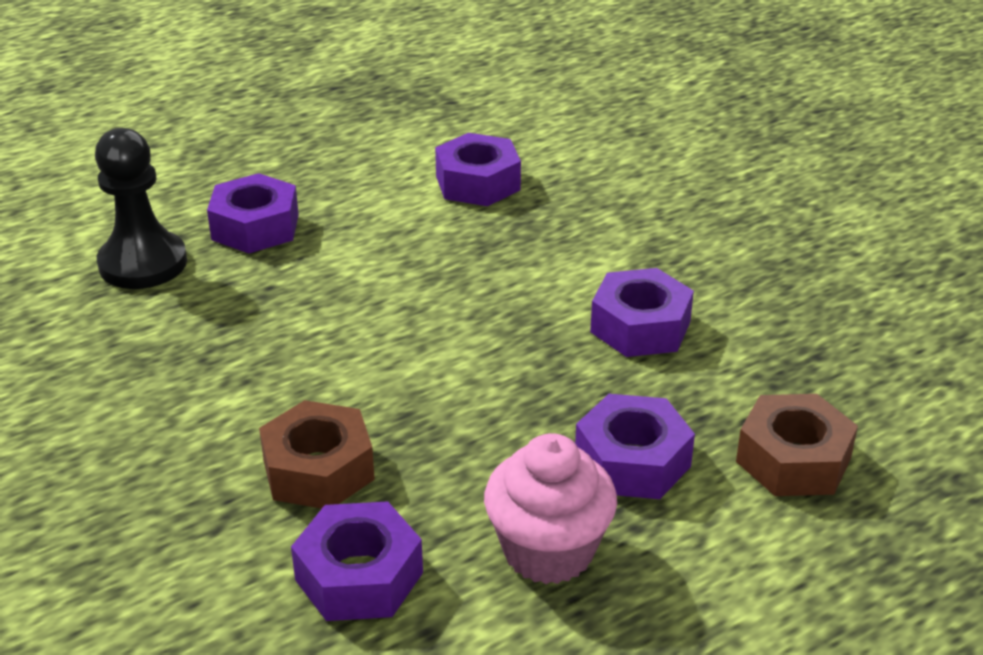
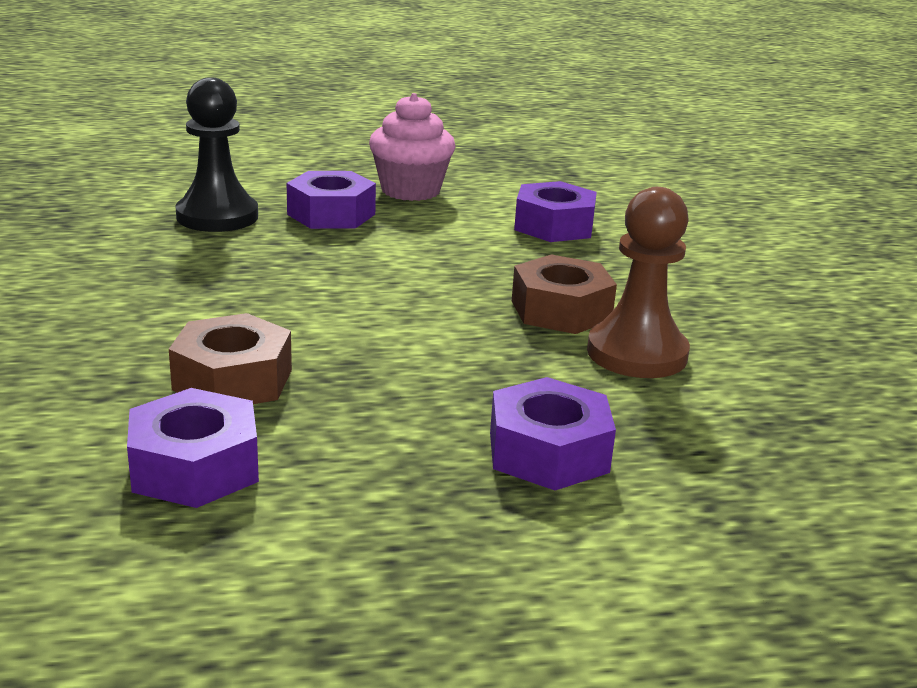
camera: 20 degrees right, 10 degrees down
(548, 551) = (400, 500): pink cupcake -> pink cupcake (410, 190)
(640, 327) = (637, 353): purple nut -> brown pawn
(793, 460) = (732, 497): brown nut -> brown nut (561, 310)

